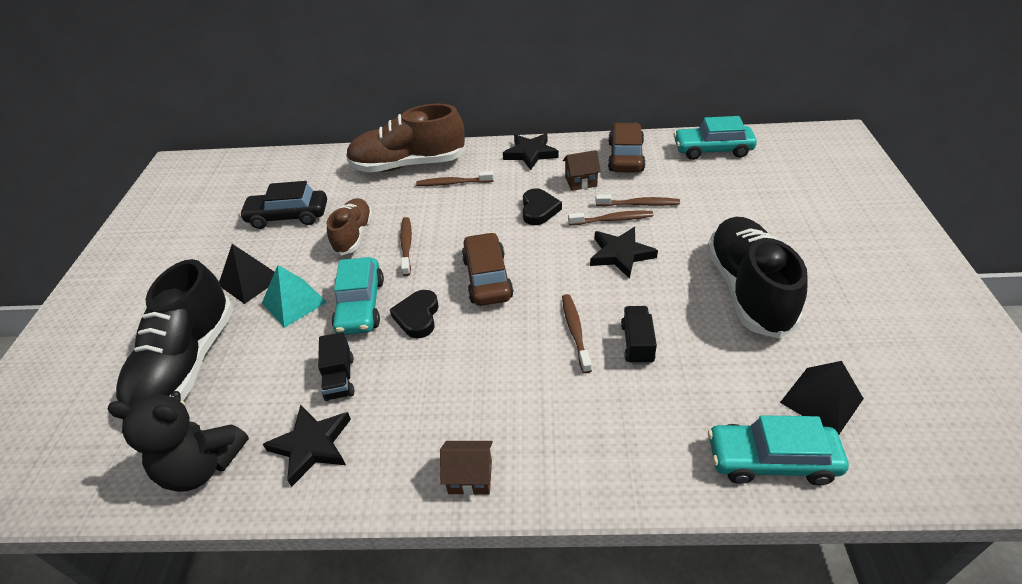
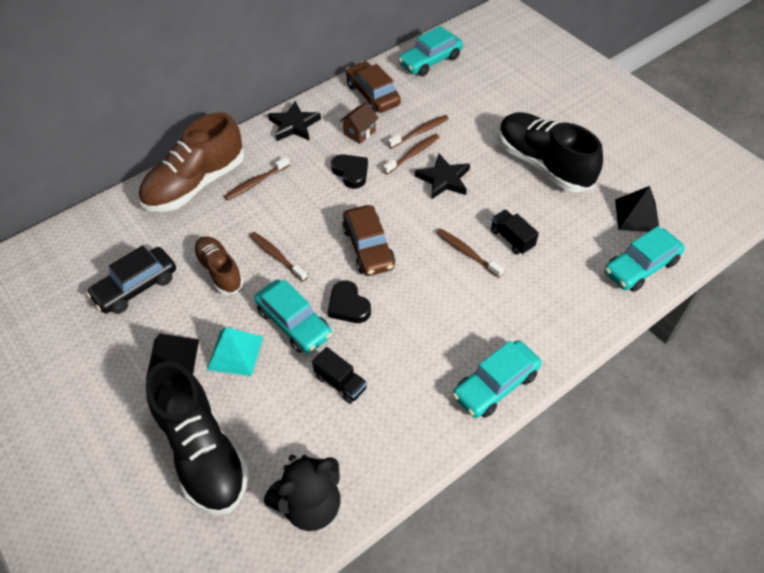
camera: 40 degrees left, 10 degrees up
(312, 445) = (373, 437): black star -> none
(470, 477) = (495, 385): brown house -> turquoise car
(487, 278) = (368, 247): brown car -> brown car turned 150 degrees counterclockwise

